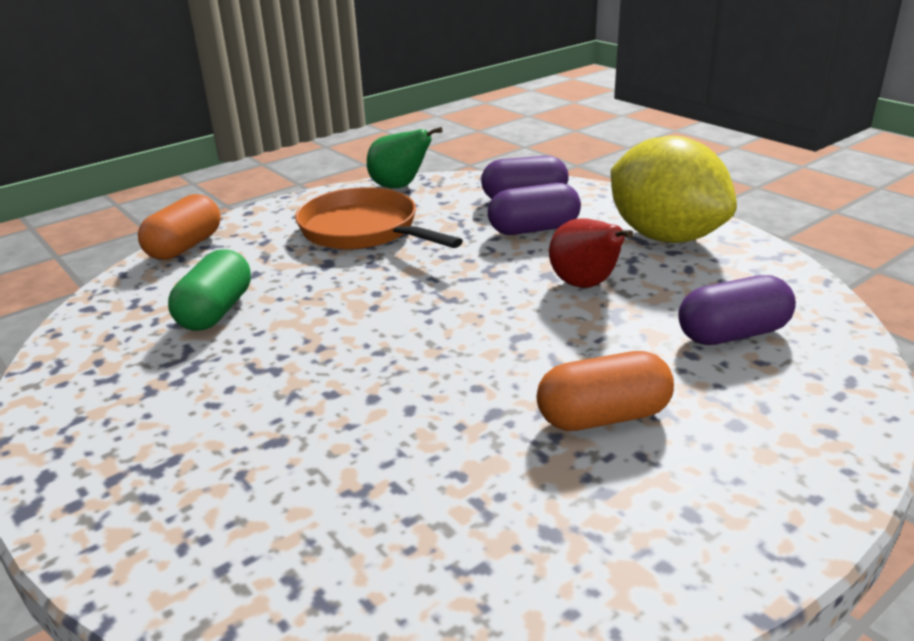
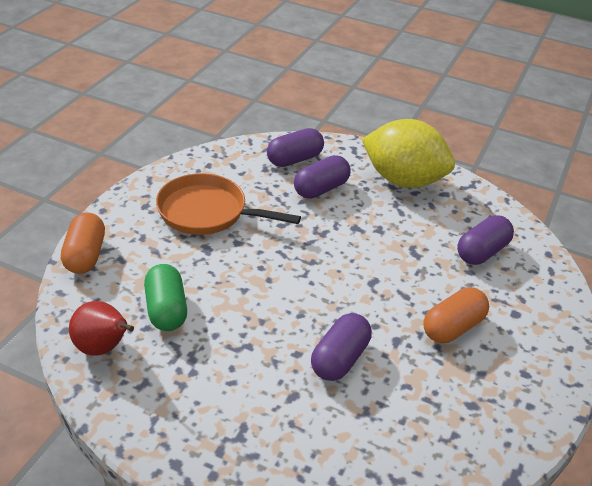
camera: 30 degrees left, 10 degrees up
(385, 414) = (339, 359): none -> purple capsule
(399, 186) = (198, 162): green pear -> none
(586, 285) = (383, 232): red pear -> red pear (103, 348)

